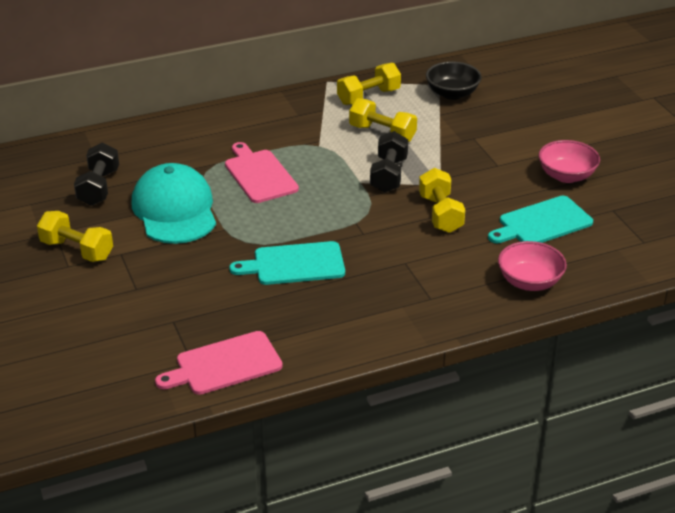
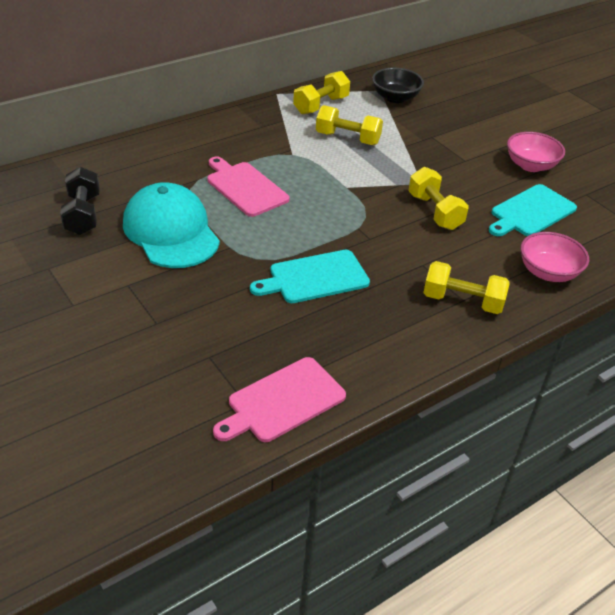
camera: 15 degrees left, 5 degrees up
(77, 250) = (78, 285): yellow dumbbell -> yellow dumbbell (462, 301)
(389, 175) = (370, 178): black dumbbell -> none

